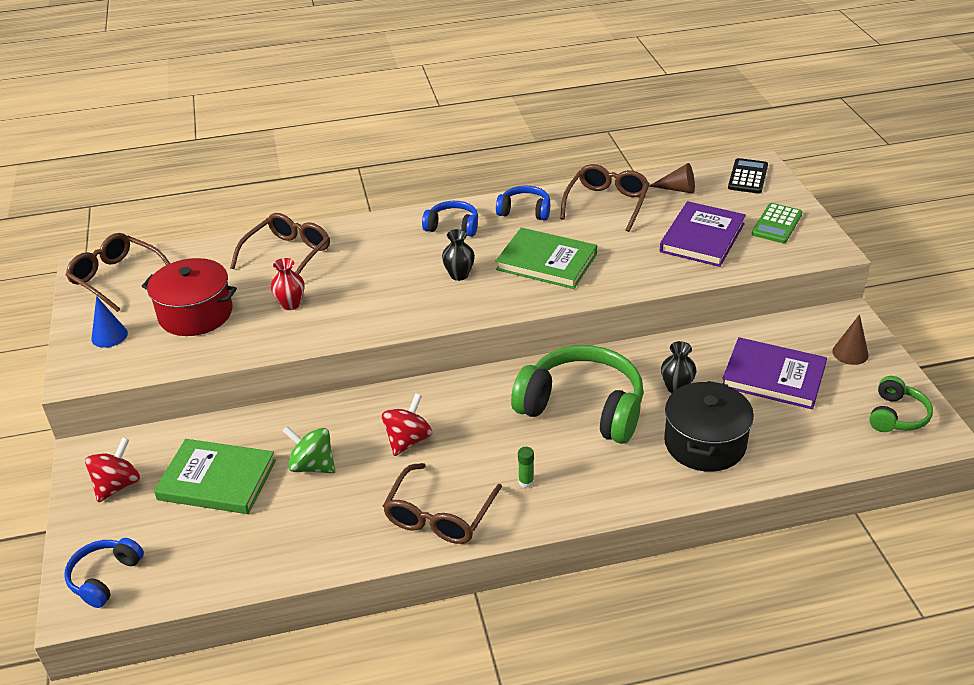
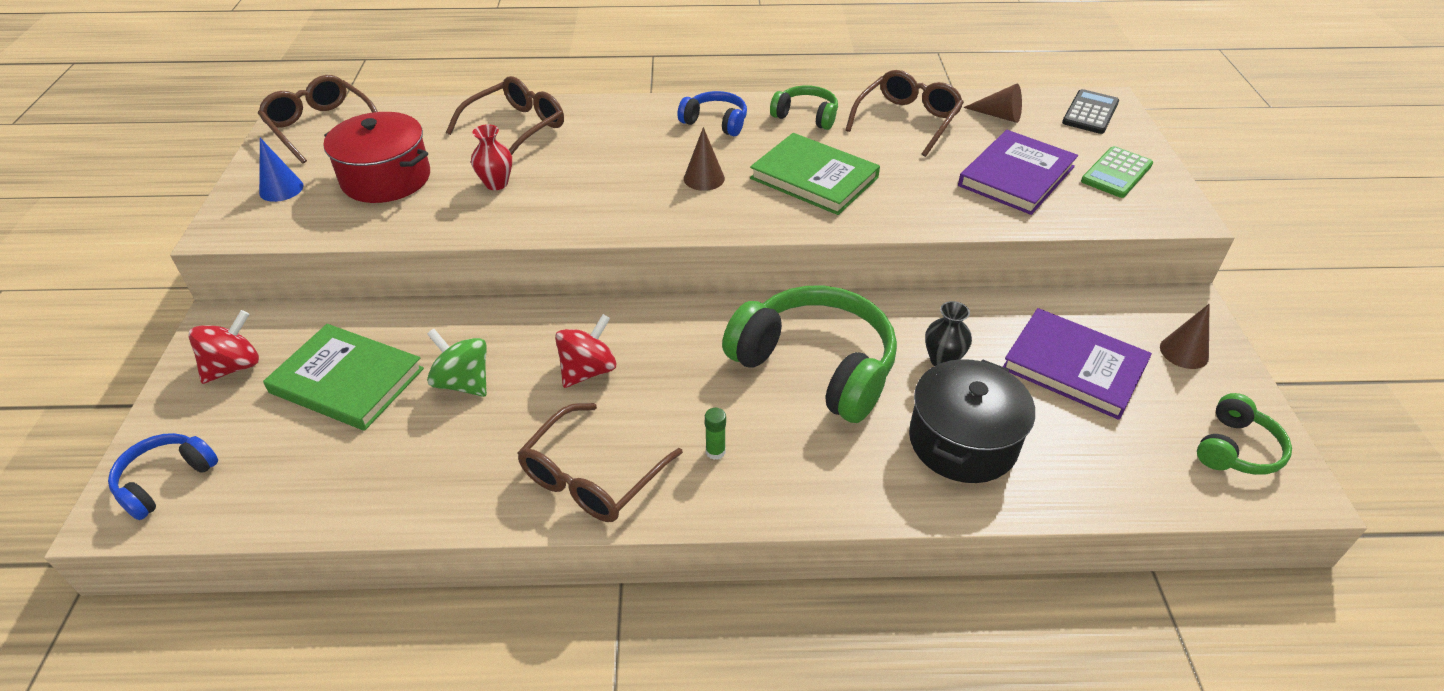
camera: 10 degrees right, 5 degrees up
(459, 275) = (704, 178): black vase -> brown cone
(525, 211) = (806, 116): blue headphones -> green headphones

